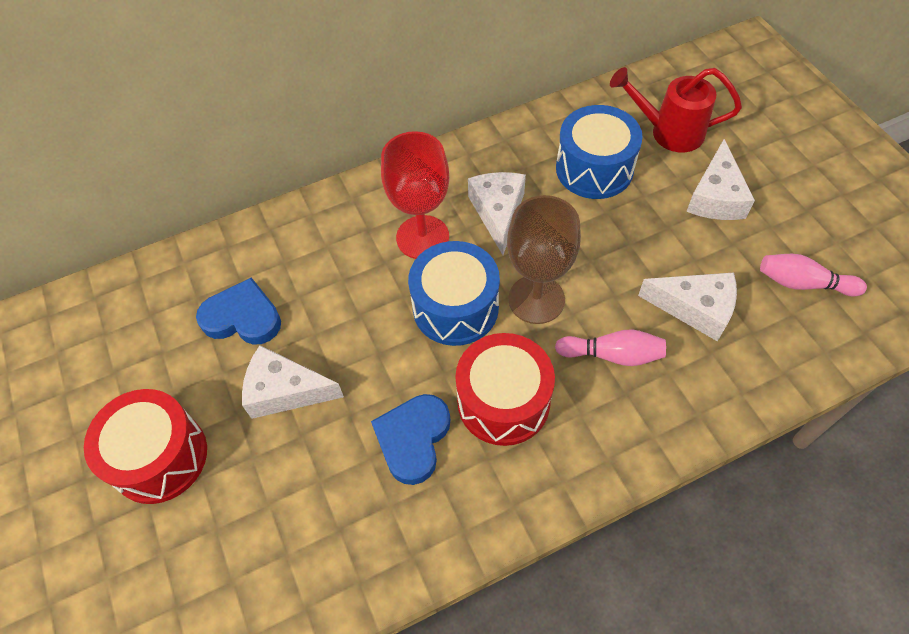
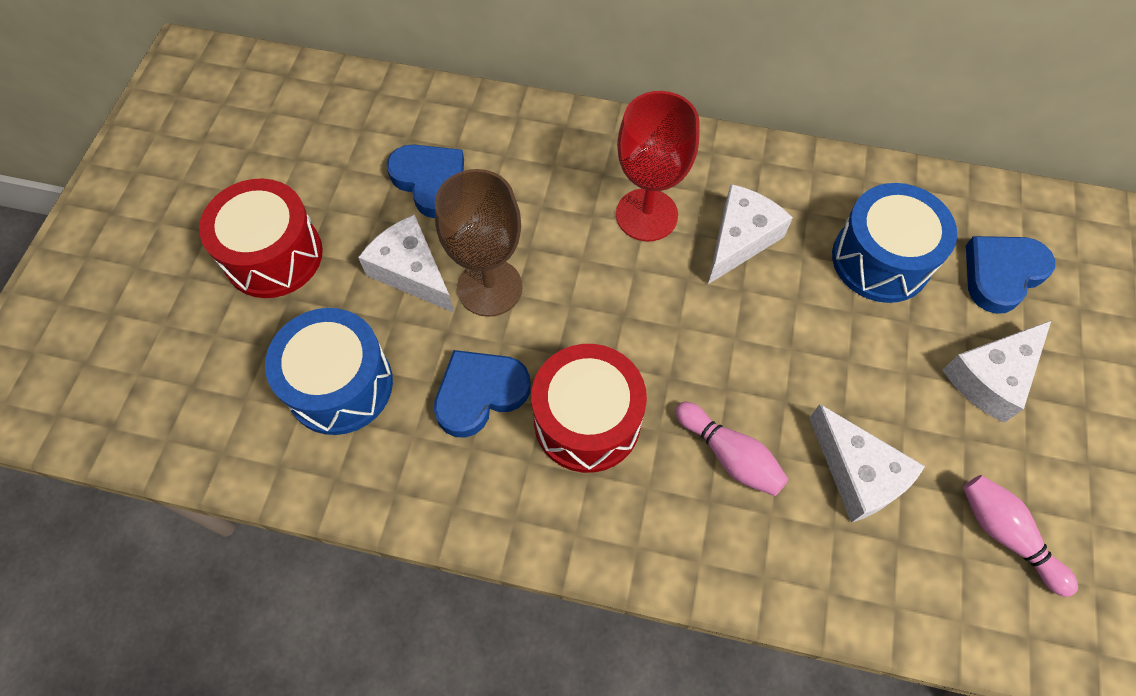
camera: 35 degrees right, 5 degrees up
(455, 307) = (619, 302): blue drum -> blue drum (340, 385)
(536, 299) = (703, 349): brown goblet -> brown goblet (490, 287)
(668, 132) = (1001, 274): red watering can -> blue heart

